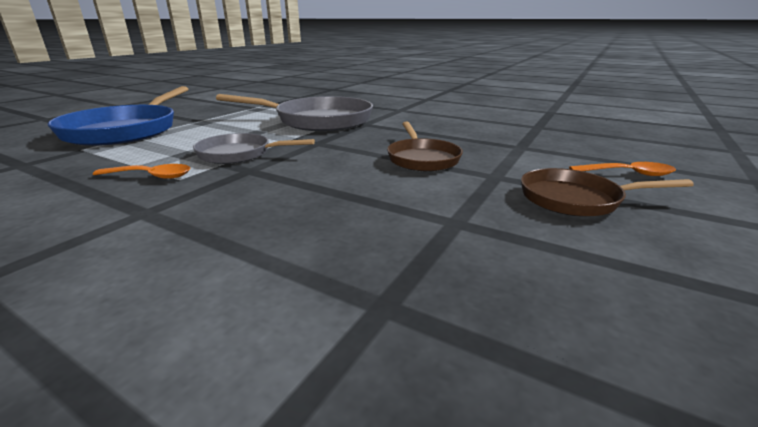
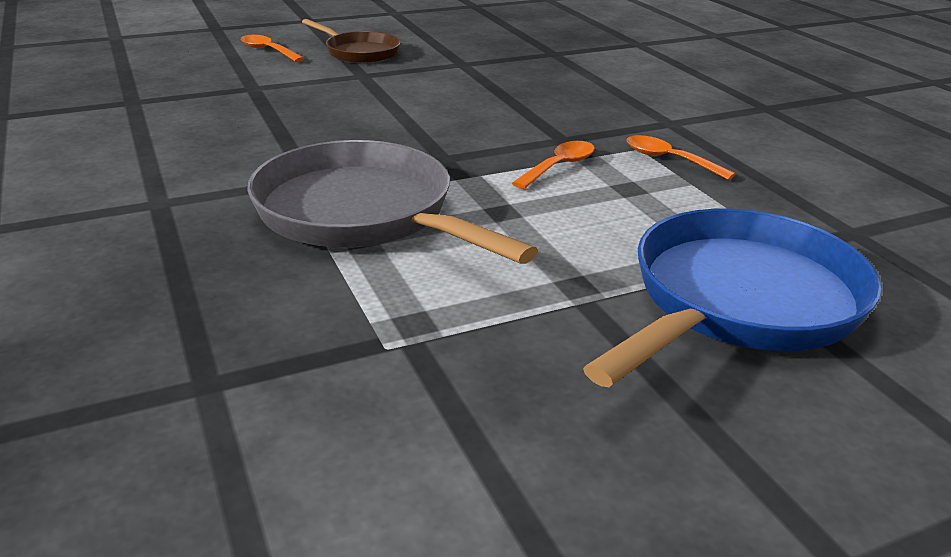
camera: 145 degrees left, 5 degrees up
(239, 154) = (559, 166): grey pan -> orange spoon
(422, 158) = (378, 103): brown pan -> none

